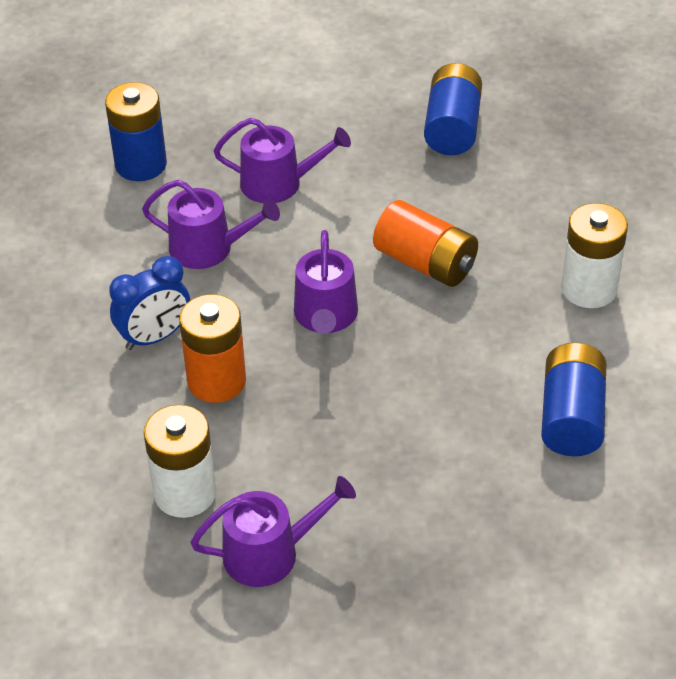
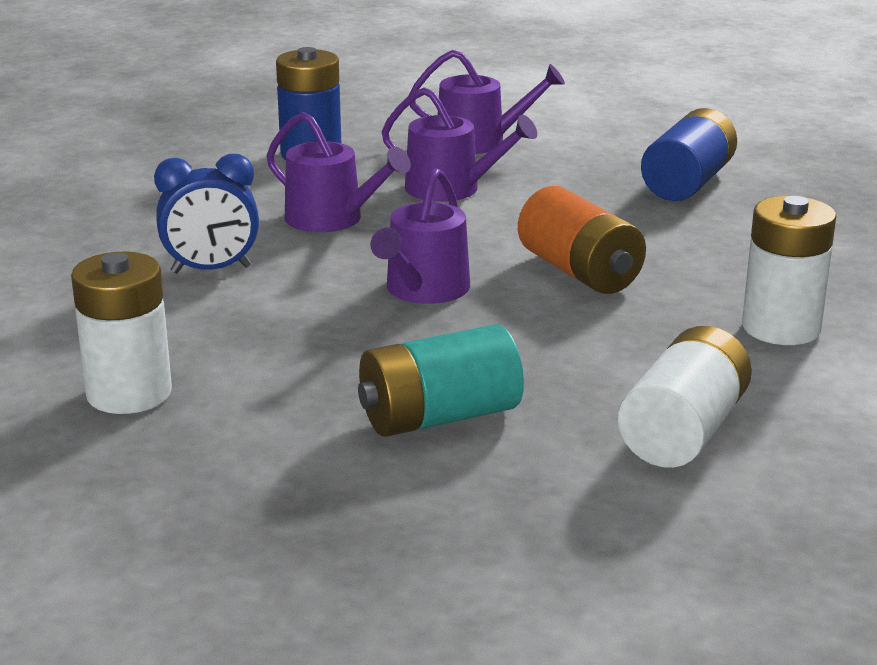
camera: 20 degrees right, 20 degrees down
(216, 381) = (250, 314): orange battery -> none
(270, 553) = (183, 466): purple watering can -> purple watering can (479, 142)
(410, 451) = (439, 417): none -> turquoise battery
(571, 417) = (683, 432): blue battery -> white battery

